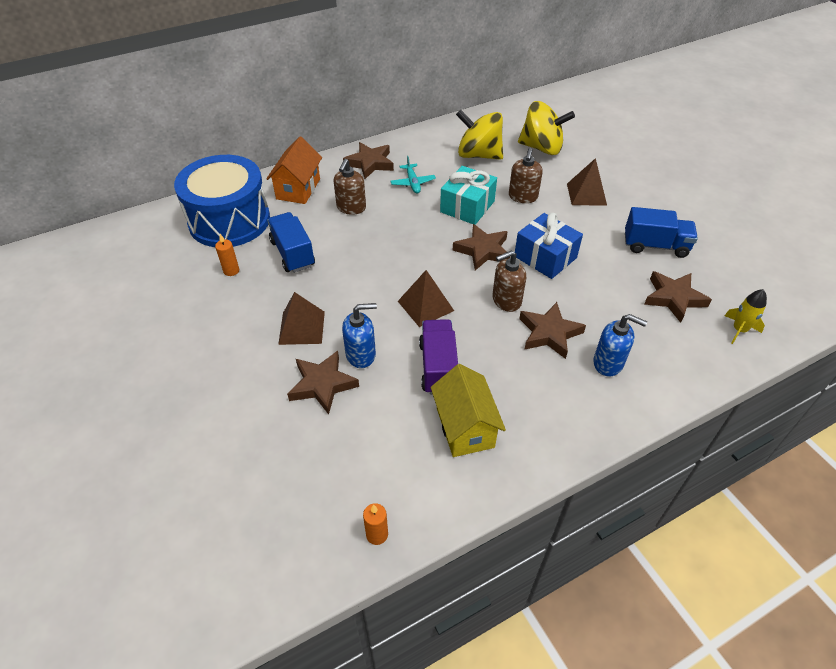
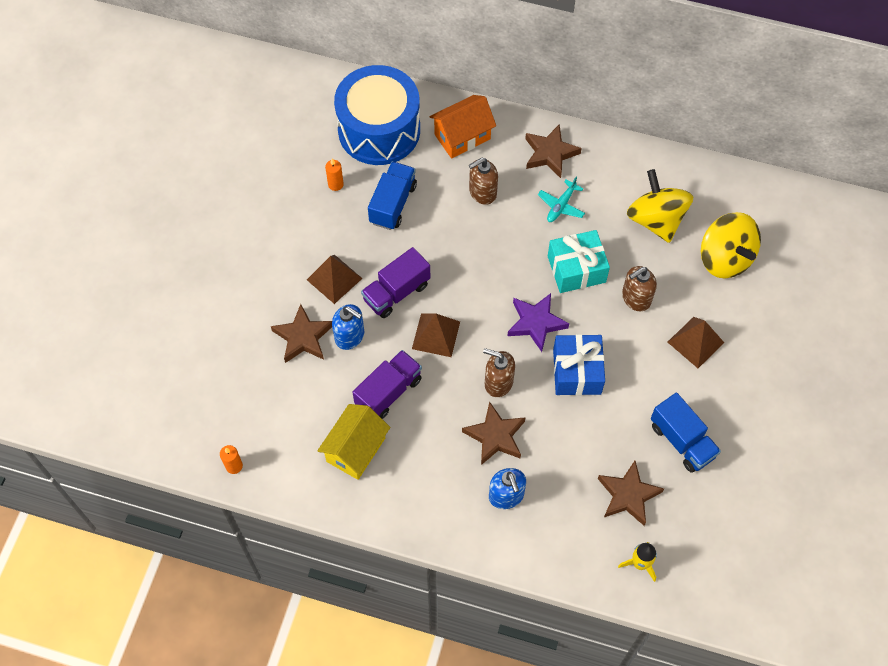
camera: 45 degrees right, 15 degrees up
(362, 301) = (396, 292): none -> purple truck
(483, 250) = (536, 323): brown star -> purple star

